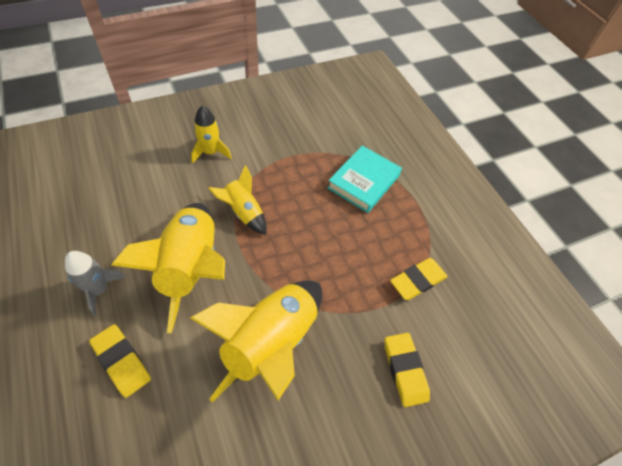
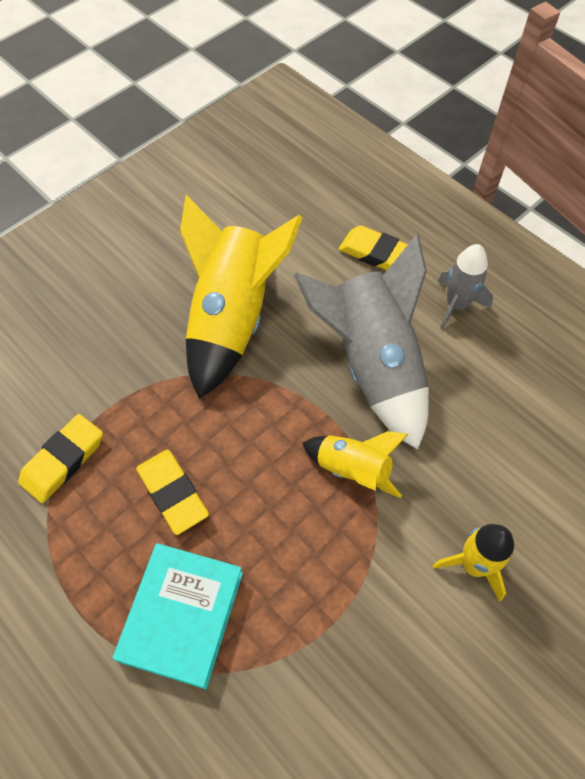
camera: 165 degrees right, 5 degrees up
(191, 268) = (373, 365): yellow rocket -> grey rocket
(405, 370) = (70, 344): yellow eraser -> yellow eraser (172, 493)

